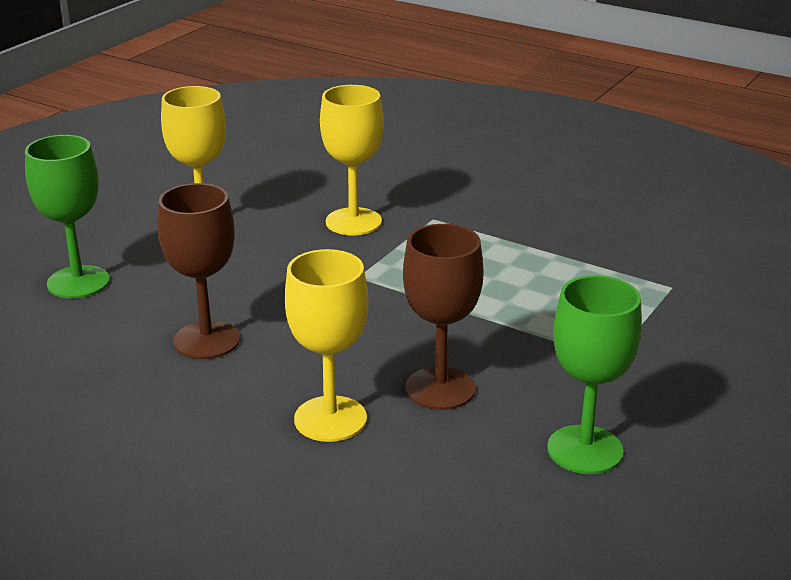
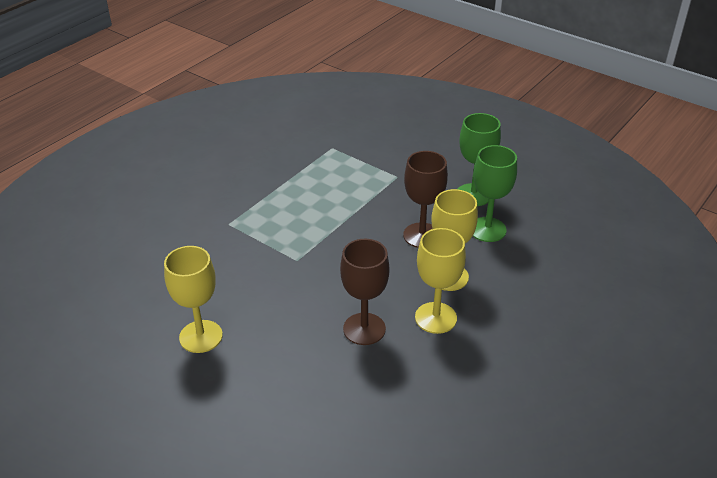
camera: 85 degrees left, 10 degrees up
(78, 282) = (275, 403): green goblet -> green goblet (487, 229)
(353, 222) = (222, 259): yellow goblet -> yellow goblet (435, 318)

